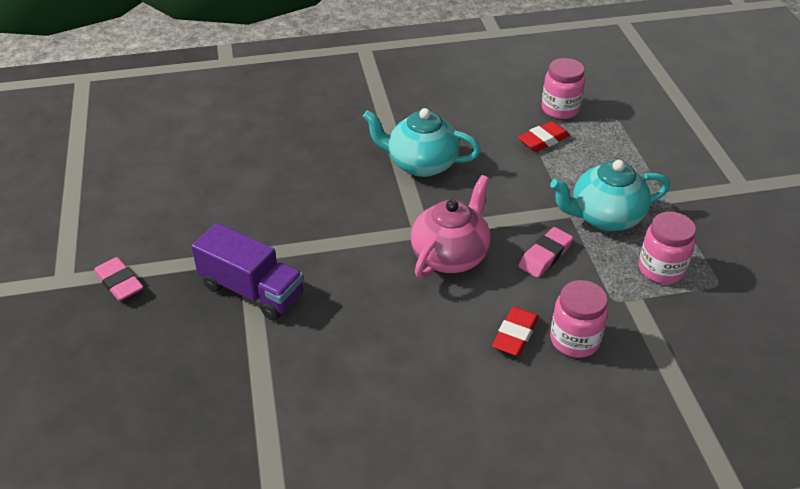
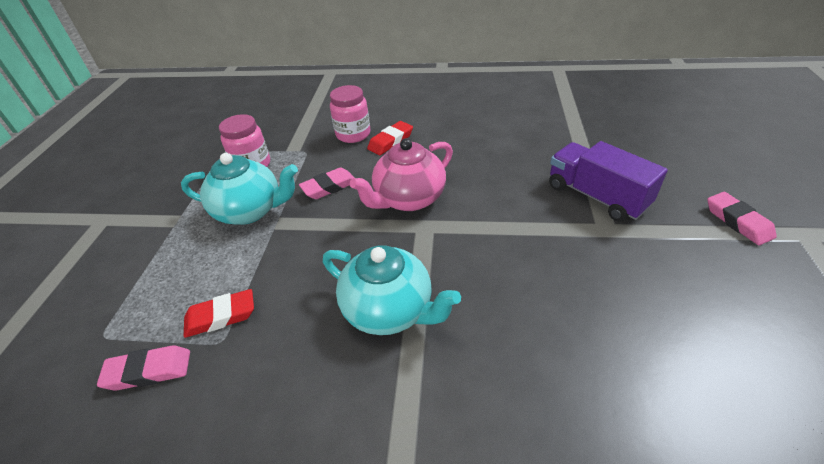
camera: 160 degrees left, 0 degrees up
(560, 109) = (149, 371): pink jar -> pink eraser

